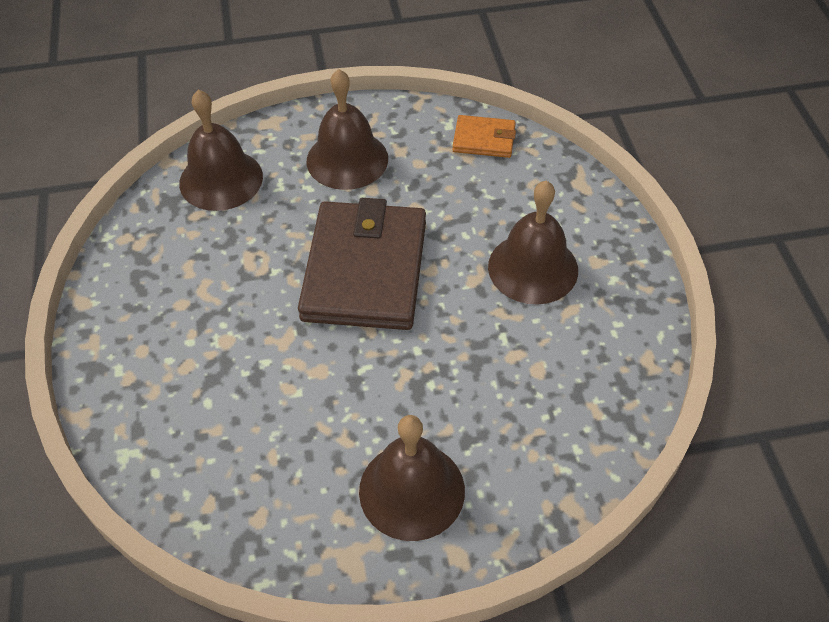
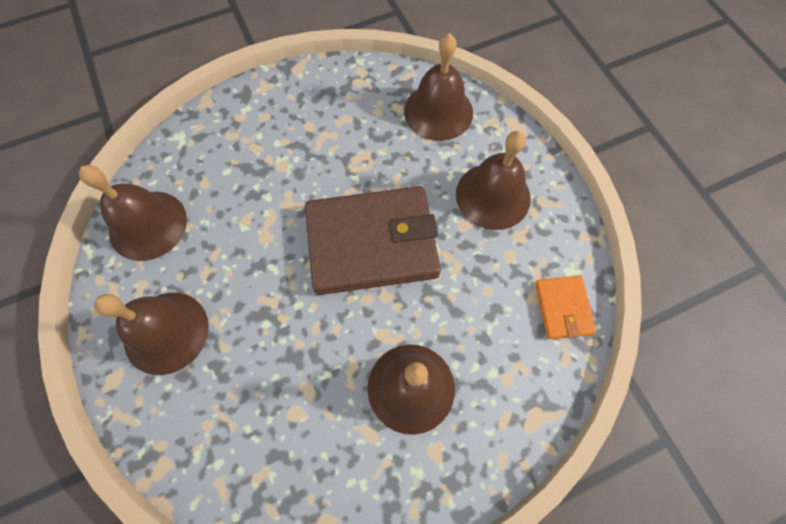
camera: 75 degrees right, 15 degrees up
(252, 503) = (148, 225): none -> brown bell

